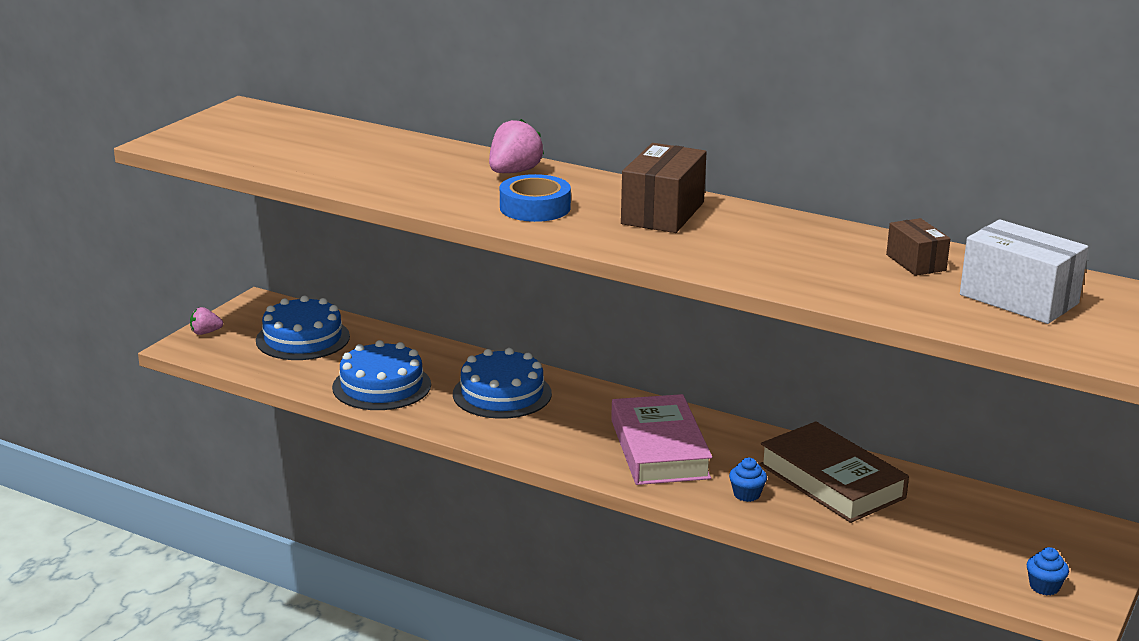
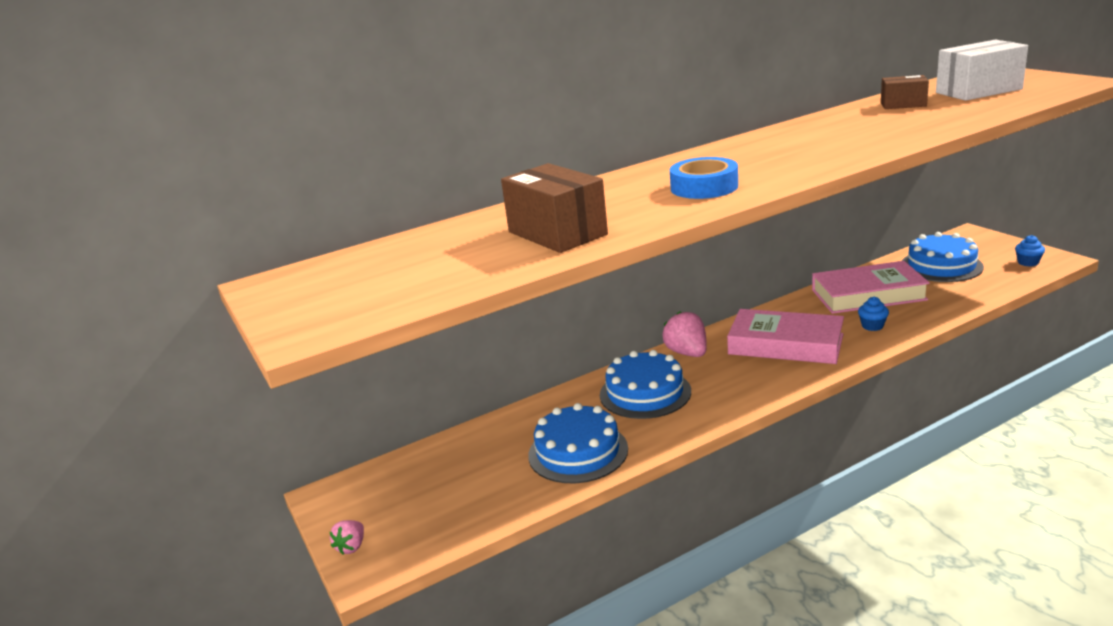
camera: 55 degrees left, 0 degrees up
(303, 338) = (436, 481): blue cake -> blue cake (941, 266)
(514, 172) = (611, 188): pink strawberry -> pink strawberry (687, 353)
(662, 213) = (755, 152): brown box -> brown box (557, 233)
(832, 481) = (868, 295): brown book -> pink book

